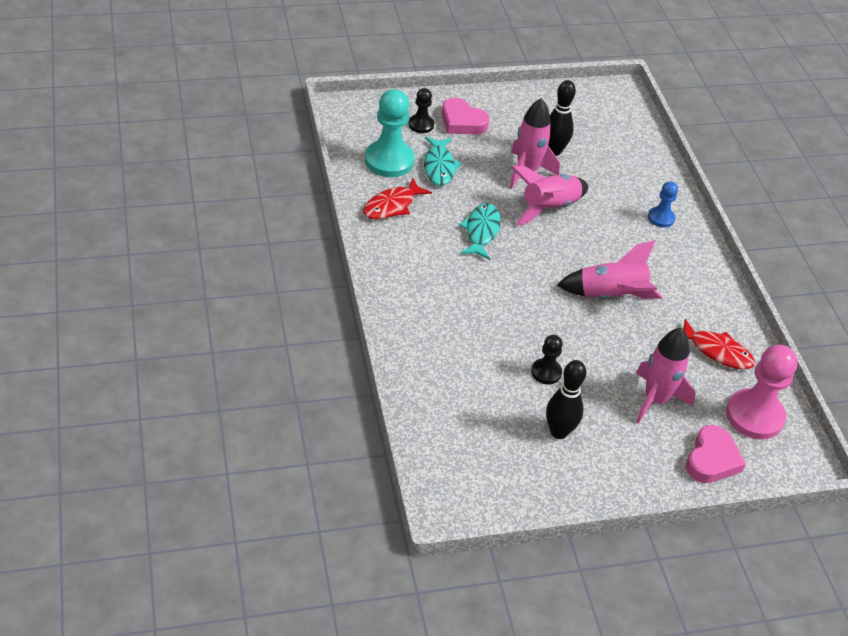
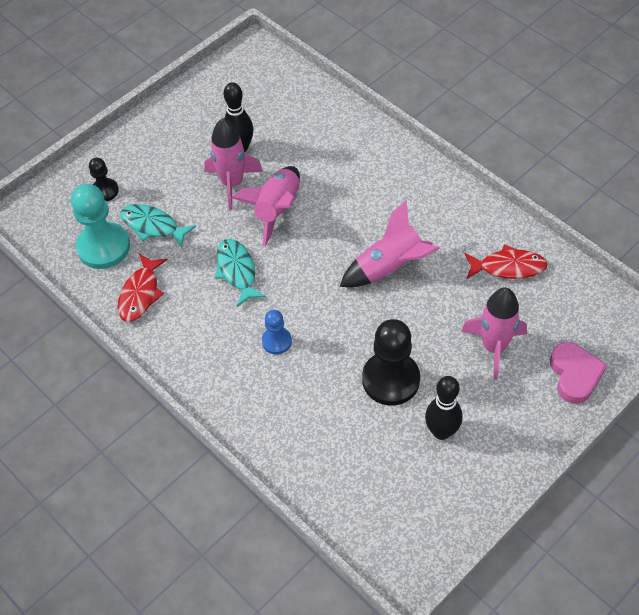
camera: 25 degrees left, 10 degrees up
(439, 167) = (153, 226): turquoise fish -> turquoise fish turned 150 degrees clockwise
(462, 122) = (139, 165): pink heart -> none
(546, 372) = (390, 379): black pawn -> black pawn, size x1.88
(661, 218) = (375, 162): blue pawn -> blue pawn (276, 341)
(754, 416) = (577, 311): pink pawn -> none

